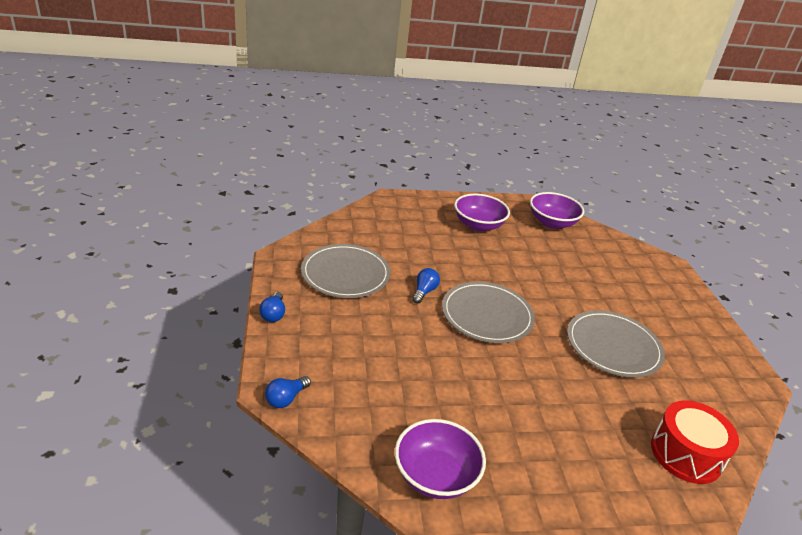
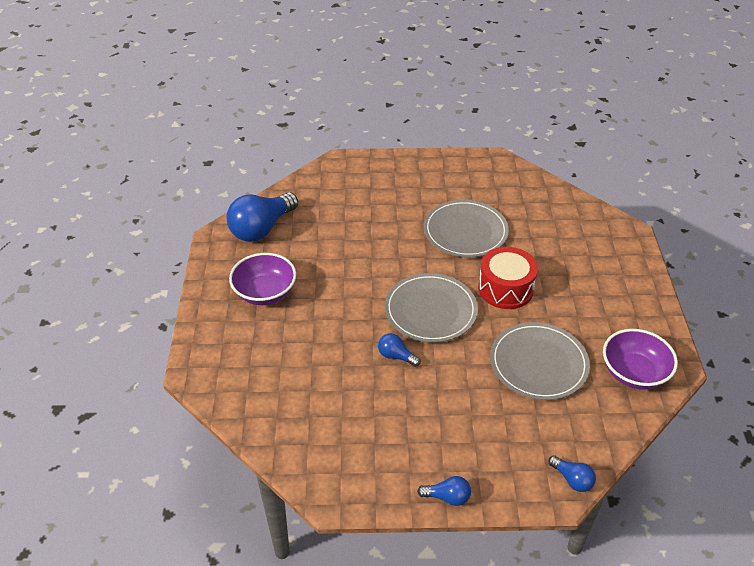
camera: 80 degrees left, 10 degrees up
(345, 274) = (367, 426): grey plate -> grey plate (538, 363)
(552, 223) = (261, 229): purple bowl -> blue light bulb
(686, 454) = (579, 223): red drum -> red drum (505, 289)

